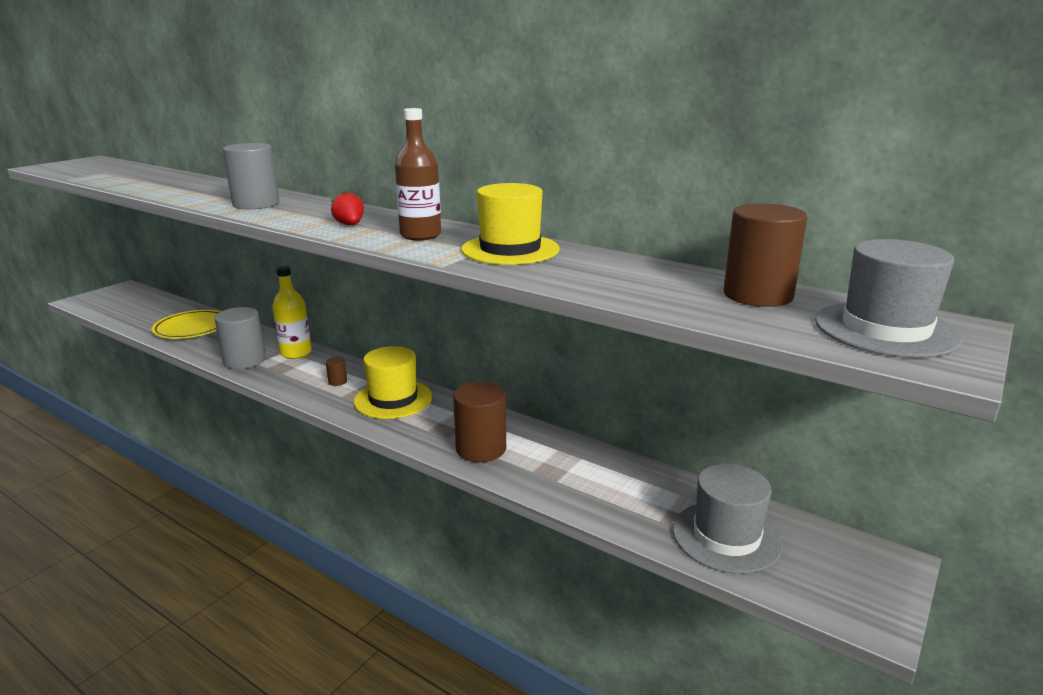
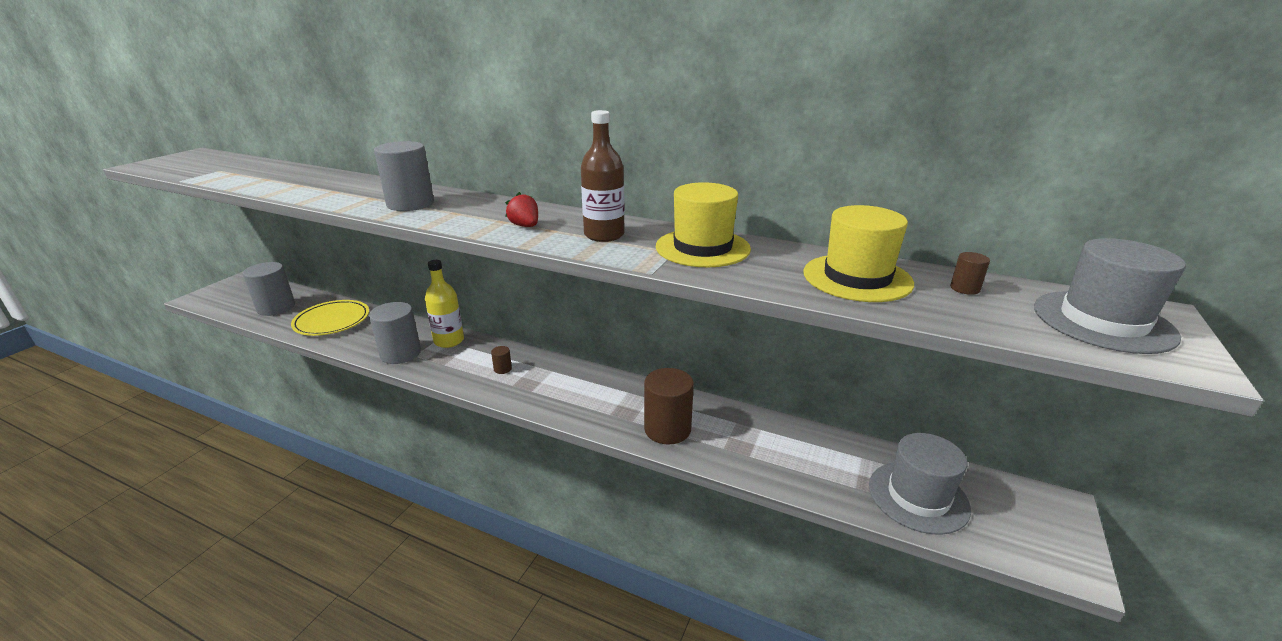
camera: 10 degrees left, 5 degrees up
(145, 313) = (276, 308): none -> grey cylinder
(393, 399) = (564, 383): yellow hat -> yellow hat (857, 278)
(757, 295) = (965, 288): brown cylinder -> brown cylinder, size x0.44

